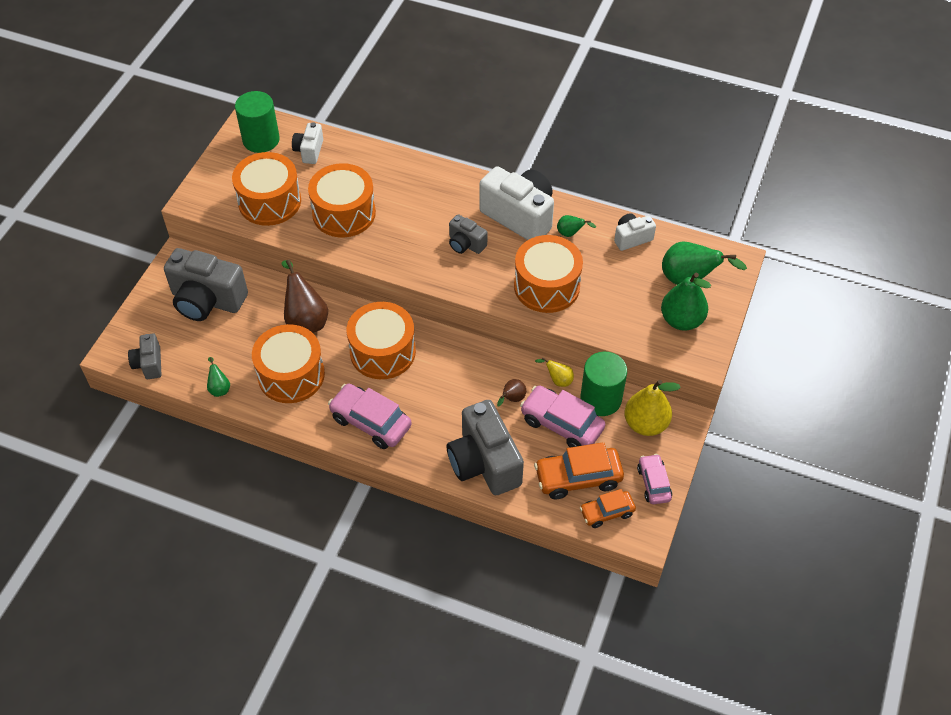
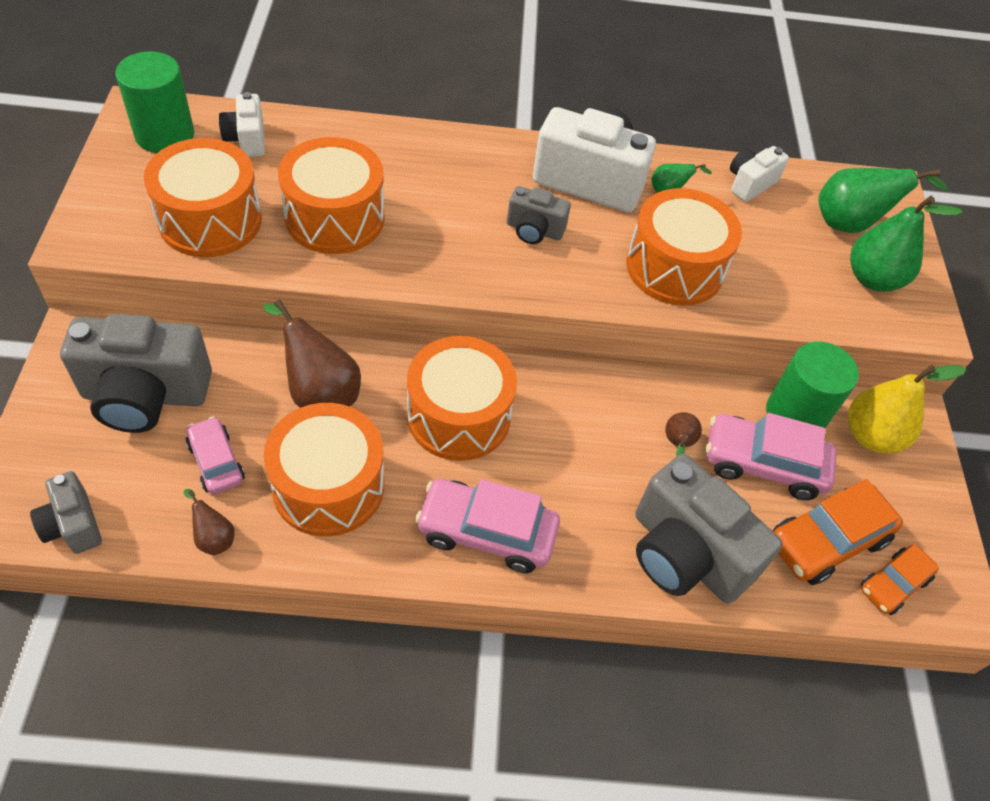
camera: 25 degrees left, 0 degrees up
(219, 388) = (214, 537): green pear -> brown pear
(558, 380) = (726, 400): yellow pear -> none
(653, 483) = (929, 521): pink car -> pink car (216, 462)

